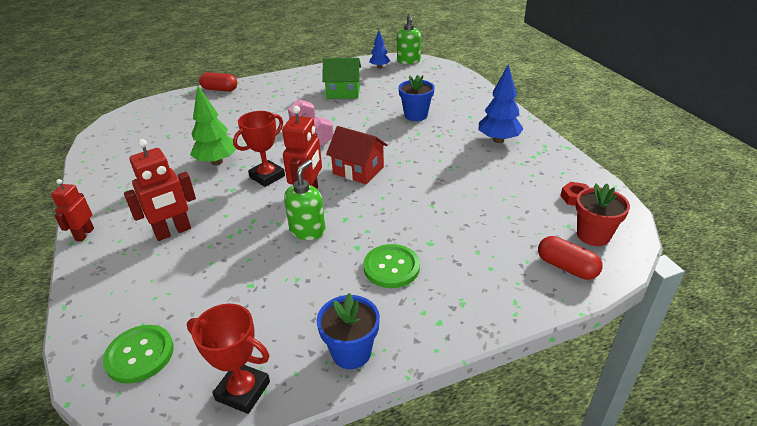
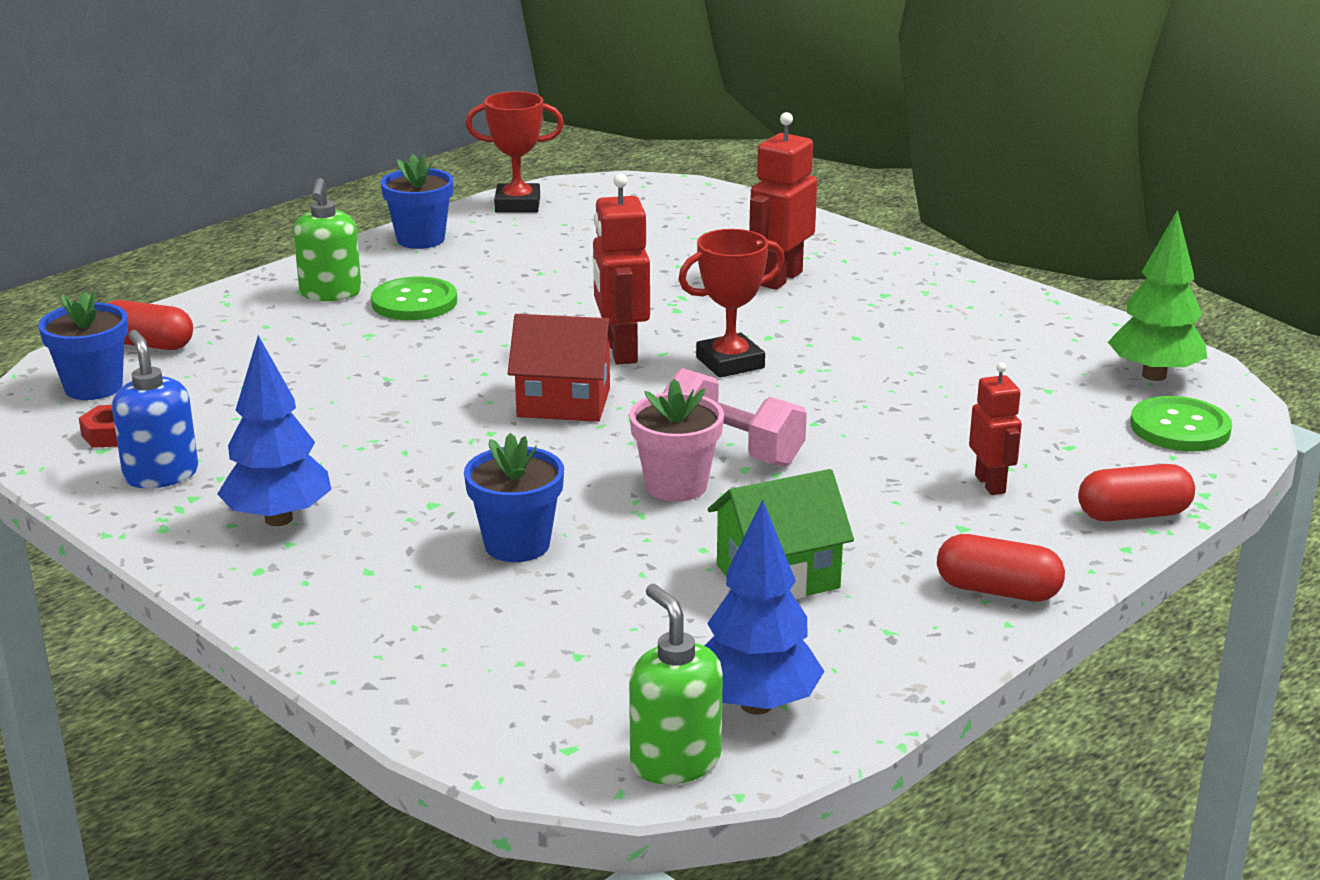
camera: 155 degrees right, 10 degrees down
(84, 234) = (906, 255): red robot -> red robot (990, 484)
(139, 355) = (657, 202): green button -> green button (1180, 428)
(217, 162) = (860, 366): green tree -> green tree (1154, 375)
(267, 176) = (730, 363): red trophy -> red trophy turned 45 degrees clockwise
(288, 79) = (998, 590): none -> red capsule
(308, 230) = (574, 314): green soap dispenser -> green soap dispenser (330, 293)
(346, 125) = (676, 486): none -> pink flower pot
(379, 67) = (756, 704): blue tree -> blue tree, size x1.63
(548, 170) = (161, 475): none -> blue soap dispenser
(593, 235) = (93, 387): red flower pot -> blue flower pot

